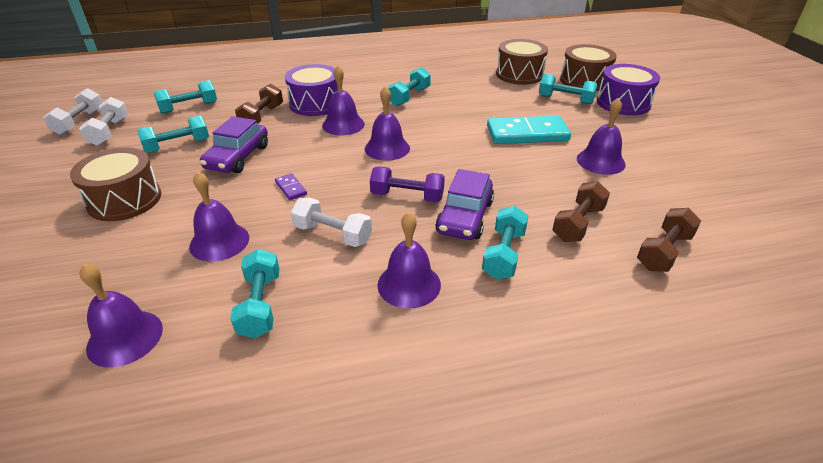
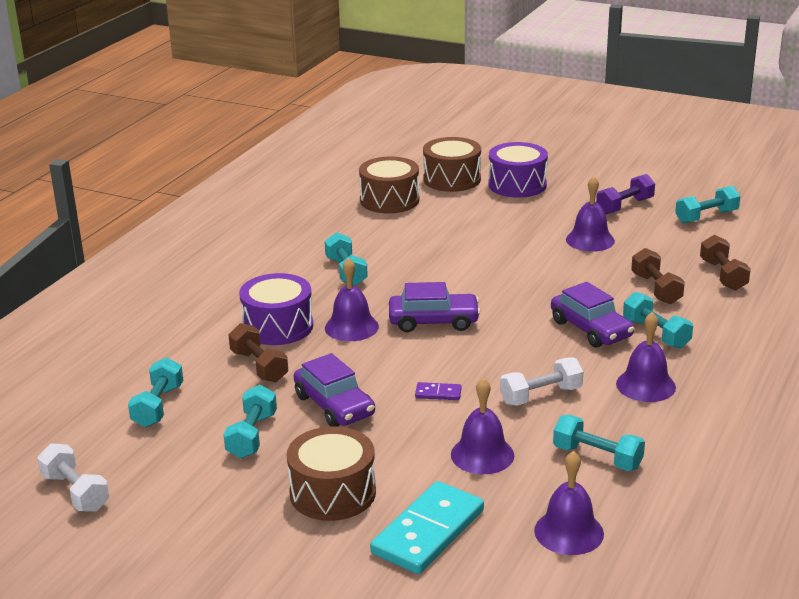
camera: 50 degrees left, 10 degrees down
(109, 132) = (142, 475): white dumbbell -> none
(387, 148) = (433, 321): purple bell -> purple car
(407, 196) = (529, 342): purple dumbbell -> purple dumbbell (625, 206)
(527, 134) = (505, 248): turquoise domino -> turquoise domino (428, 532)
(565, 100) = (472, 204): turquoise dumbbell -> turquoise dumbbell (706, 217)

